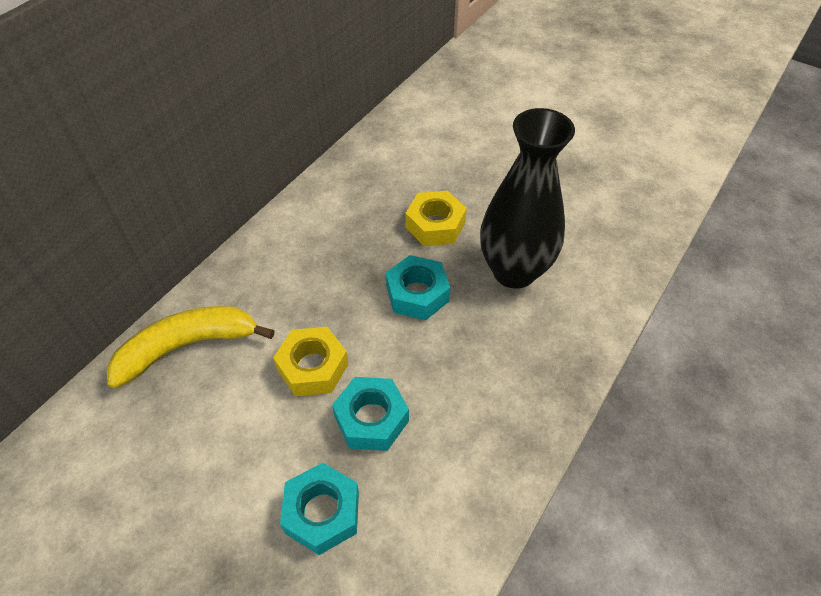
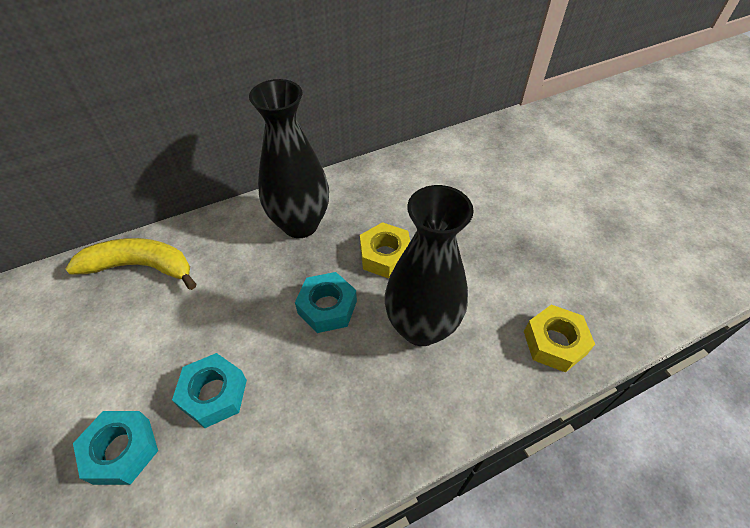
camera: 30 degrees right, 0 degrees up
(312, 367) = (206, 327): yellow nut -> yellow nut (554, 343)
(328, 232) = (300, 224): none -> black vase

